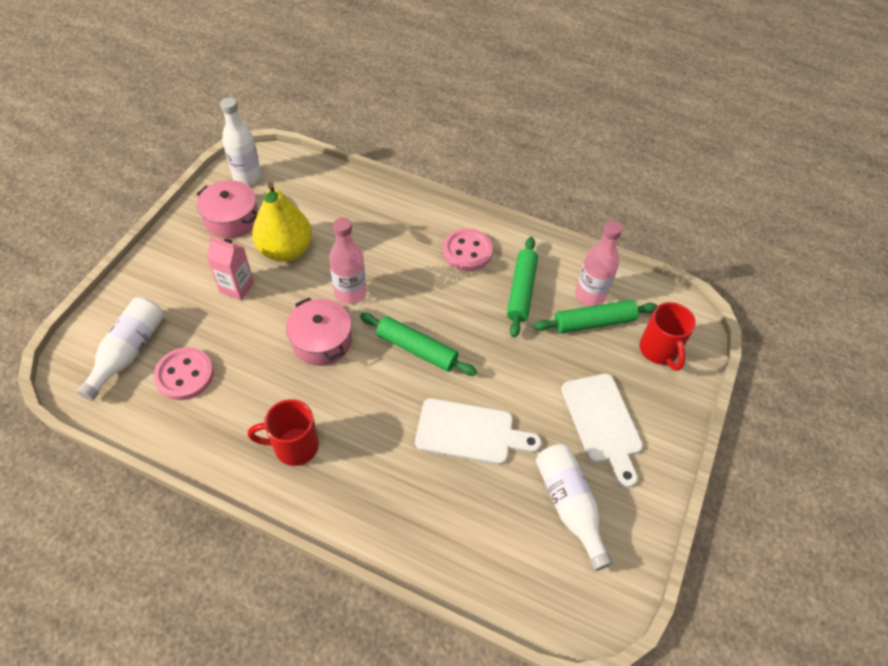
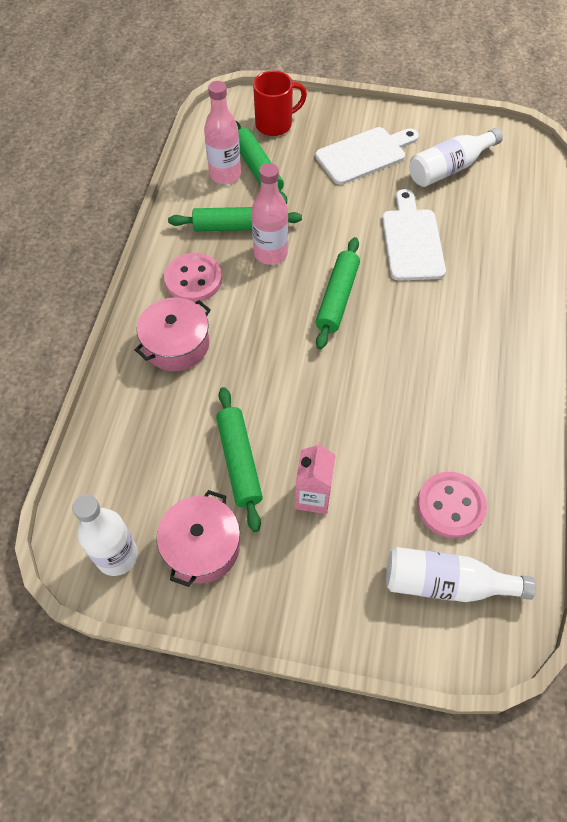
camera: 100 degrees left, 5 degrees up
(285, 250) = (239, 461): yellow pear -> green rolling pin
(294, 446) = (486, 372): red mug -> none
(321, 341) = (357, 384): pink pot -> pink pot (176, 344)
(350, 293) = (284, 375): pink bottle -> pink bottle (270, 253)

